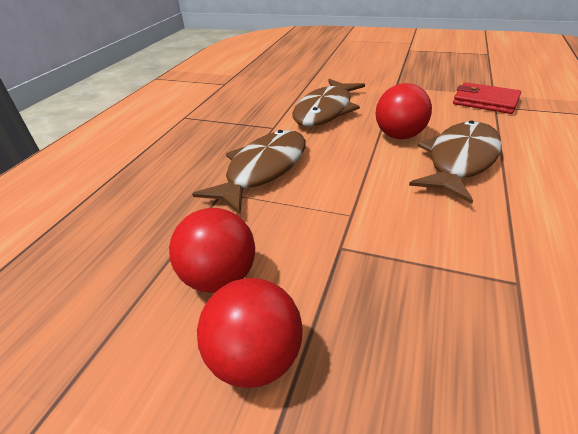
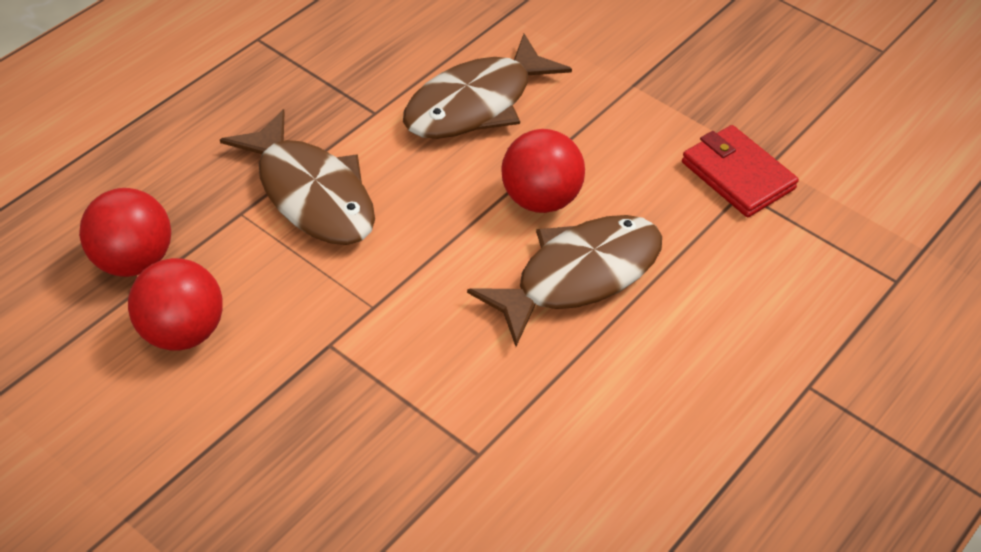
camera: 15 degrees right, 10 degrees up
(256, 358) = (175, 426): red ball -> red ball (132, 261)
(263, 170) = (311, 194): brown fish -> brown fish turned 90 degrees clockwise

